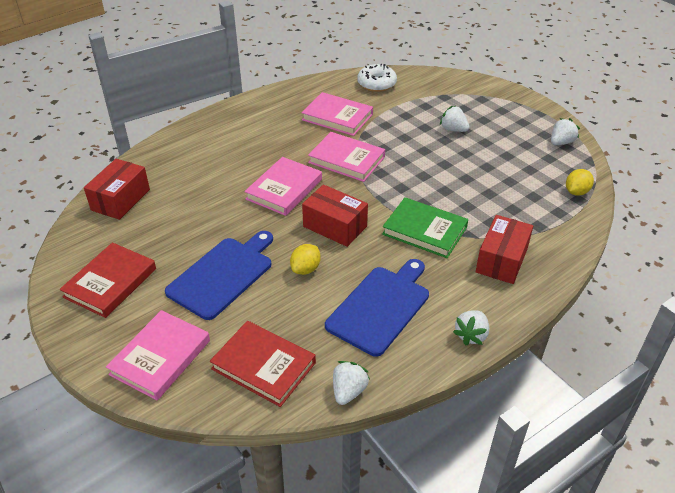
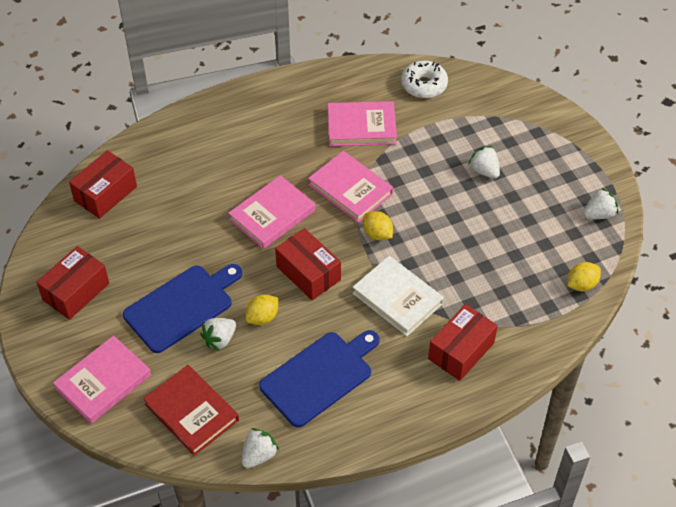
camera: 15 degrees right, 10 degrees up
(110, 283) = (76, 291): red book -> red box
(337, 117) = (361, 127): pink book -> pink book turned 45 degrees counterclockwise
(384, 187) = (377, 234): none -> yellow lemon
(424, 230) = (397, 298): green book -> white book
(471, 335) = (393, 426): white strawberry -> white strawberry (220, 339)

